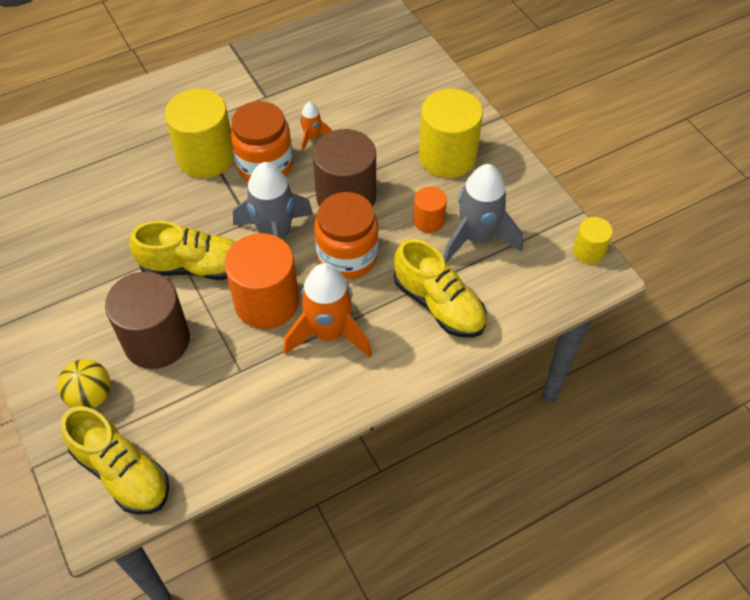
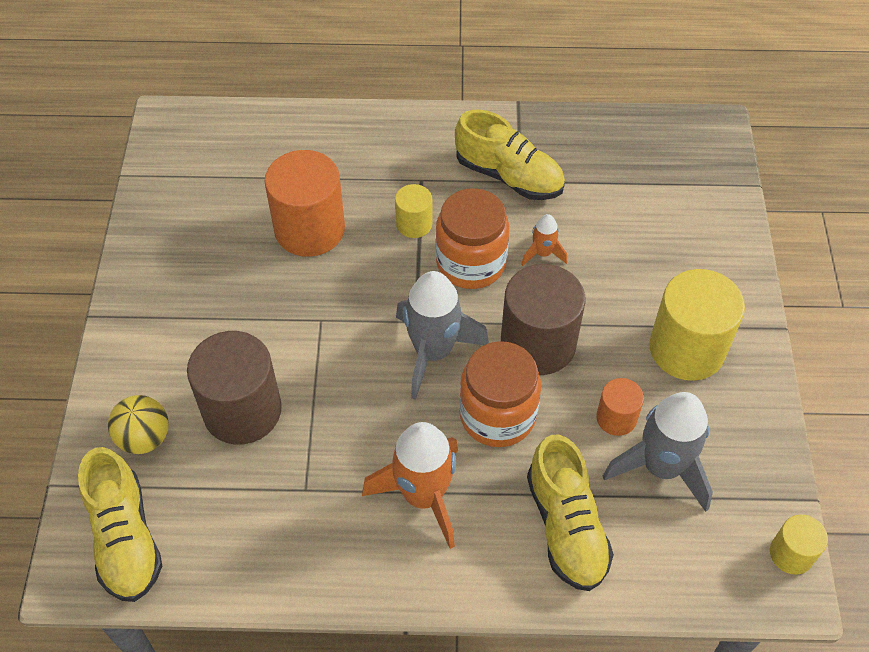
camera: 30 degrees right, 0 degrees up
(194, 267) = (328, 346): yellow shoe -> yellow shoe (508, 176)
(206, 156) = (414, 224): yellow cylinder -> yellow cylinder, size x0.52
(266, 302) = (378, 425): orange cylinder -> orange cylinder (309, 229)

